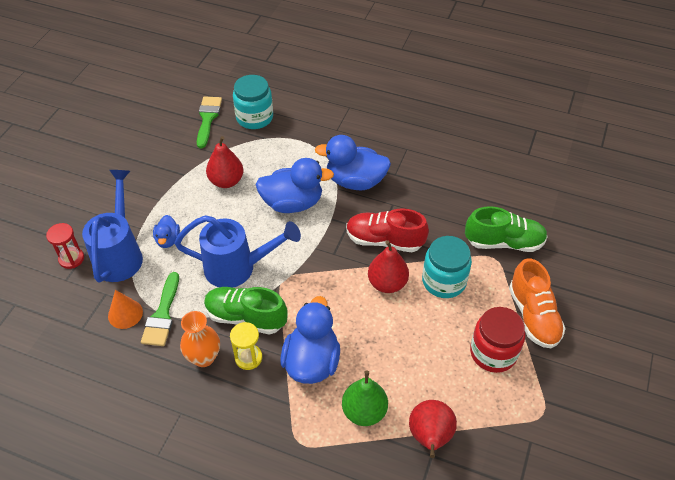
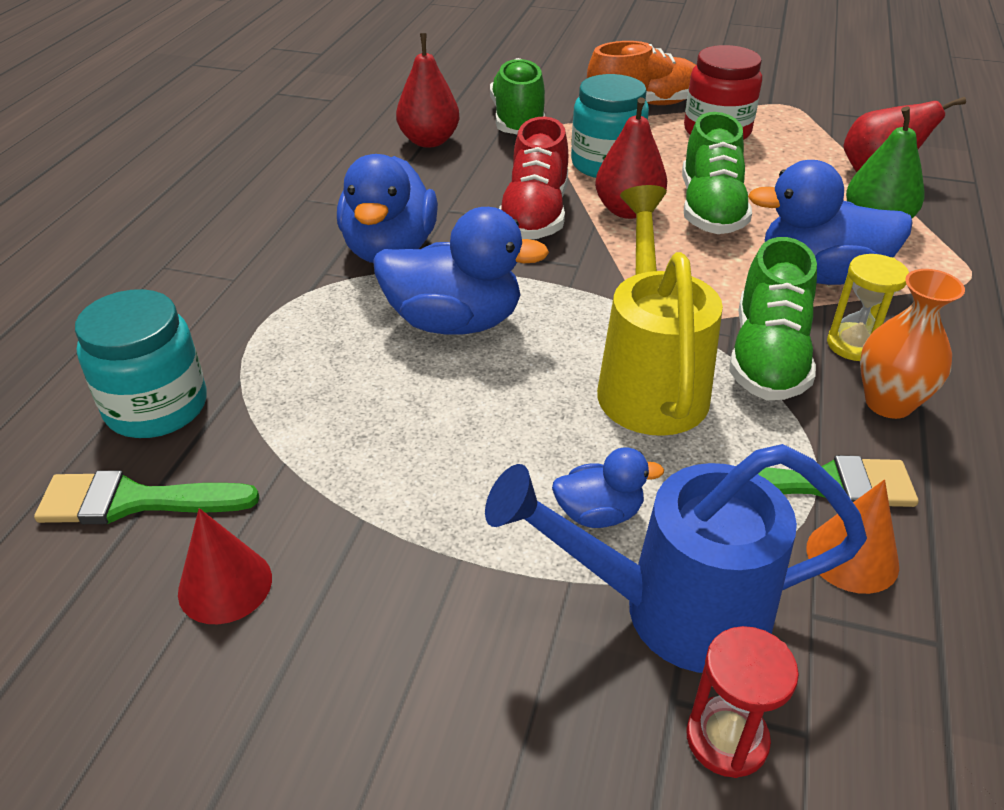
camera: 95 degrees left, 10 degrees down
(166, 143) = (225, 585): none -> red cone
(226, 181) = (389, 431): red pear -> red pear (429, 141)
(238, 268) = (649, 381): blue watering can -> yellow watering can
(292, 203) = (454, 322): blue duck -> blue duck turned 105 degrees clockwise
(385, 324) = (710, 210): none -> green shoe

